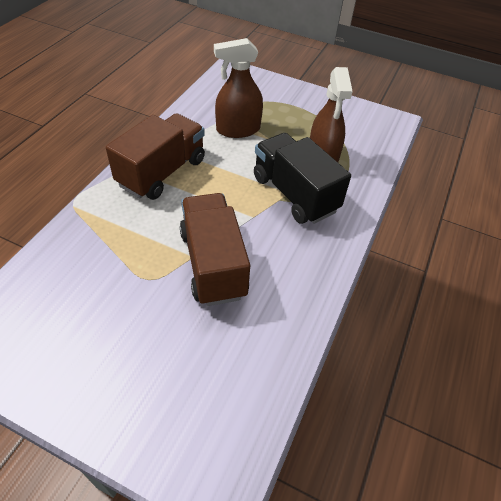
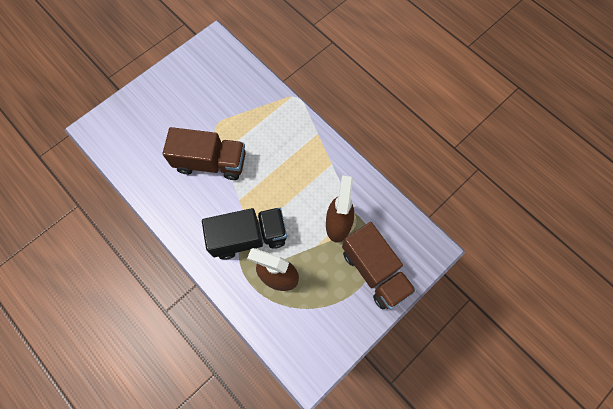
camera: 115 degrees right, 20 degrees up
(162, 172) = (305, 154): brown truck -> brown truck (374, 271)

